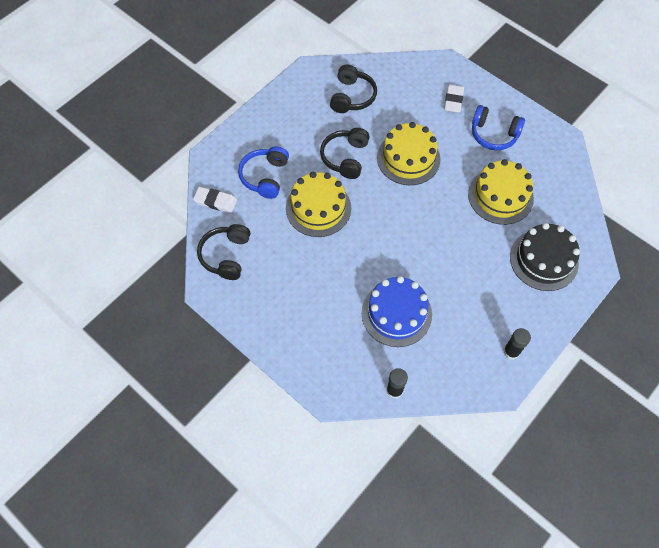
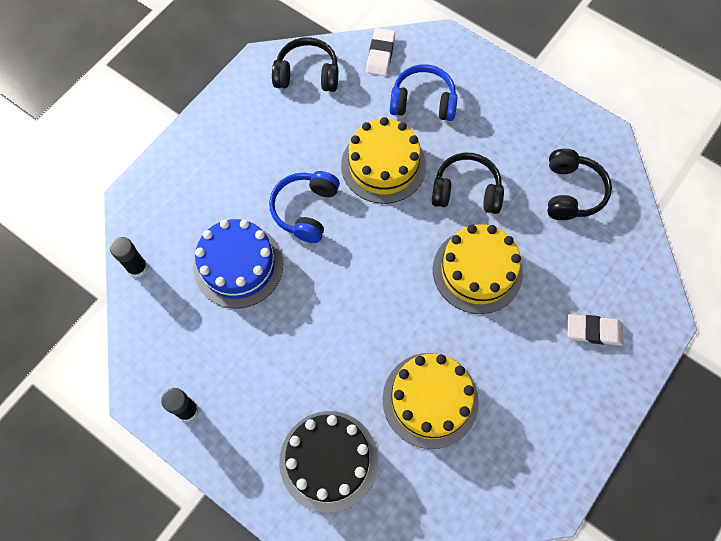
camera: 85 degrees right, 5 degrees up
(352, 96) = (571, 192): black headphones -> black headphones turned 90 degrees counterclockwise
(494, 134) = (540, 391): blue headphones -> blue headphones (306, 210)

